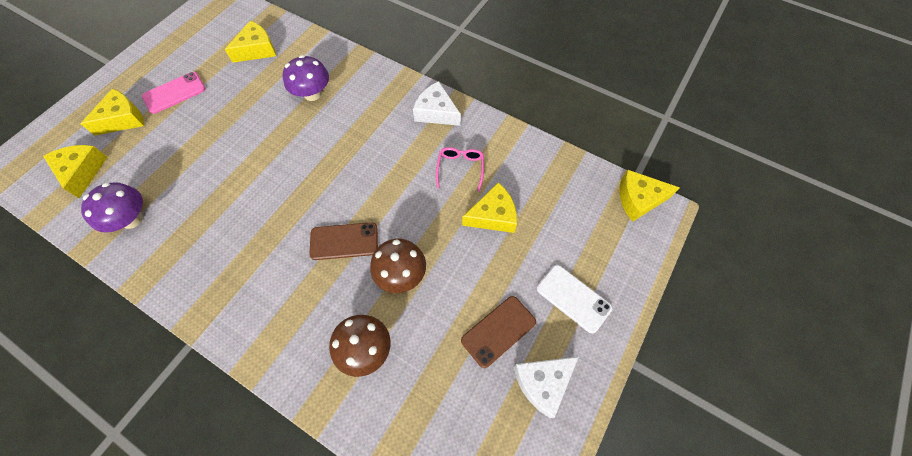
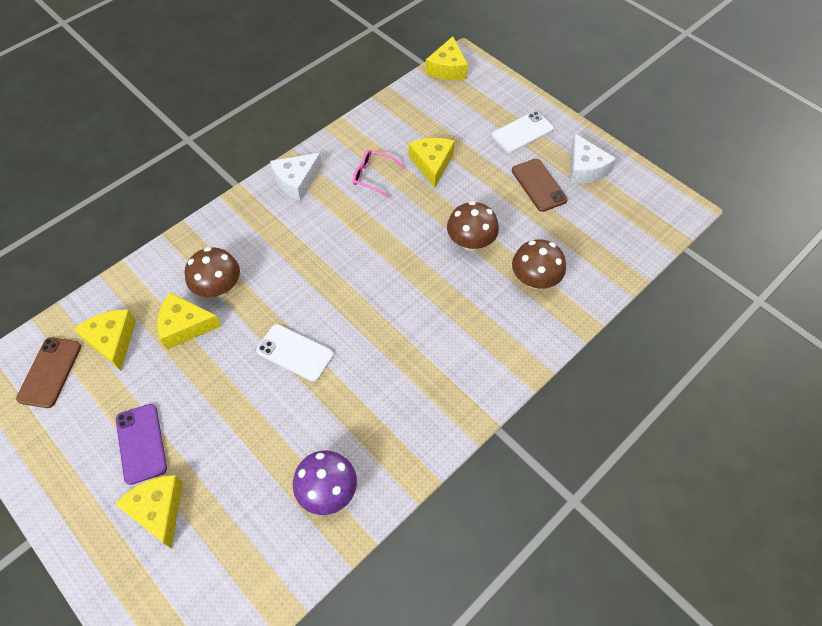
camera: 75 degrees left, 5 degrees down
(82, 171) = (229, 560): yellow cheese -> yellow cheese (185, 326)
(174, 93) = (141, 443): pink phone -> purple phone
(256, 162) = (295, 353): none -> white phone
(312, 94) = (218, 287): purple mushroom -> brown mushroom
(344, 241) = (423, 281): brown phone -> brown phone (50, 372)

